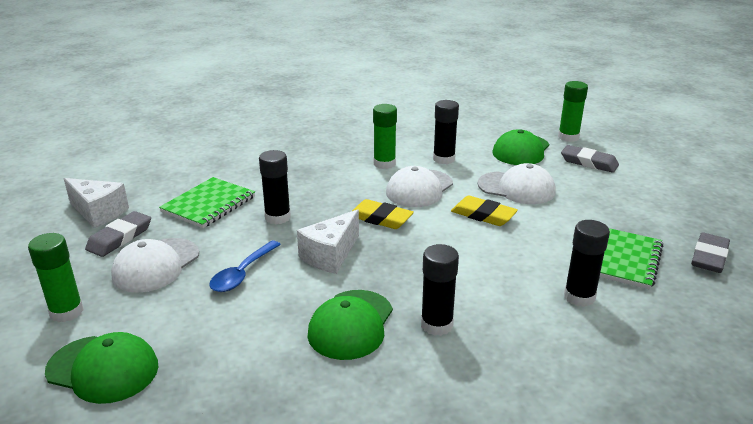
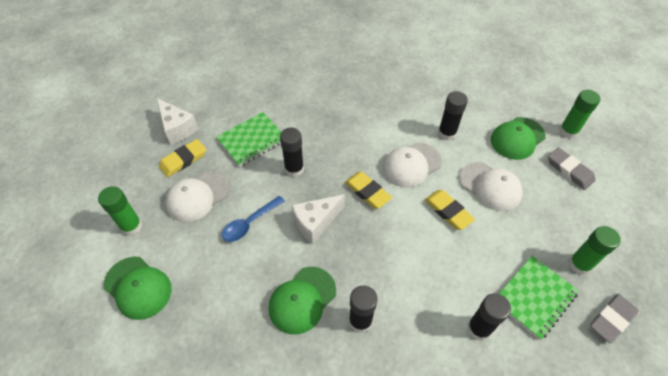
camera: 20 degrees right, 25 degrees up
(120, 238) = (183, 160): grey eraser -> yellow eraser
(384, 164) = (397, 126): green glue stick -> green glue stick (579, 264)

